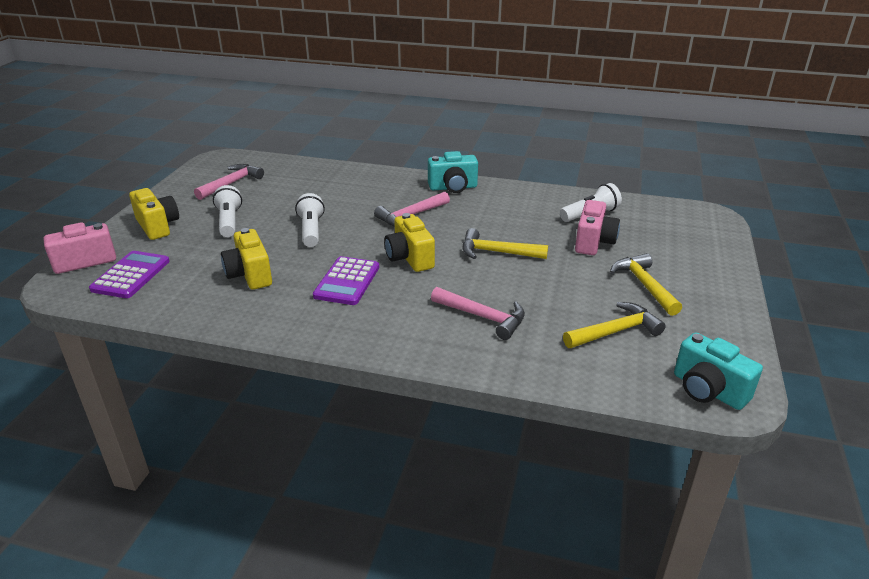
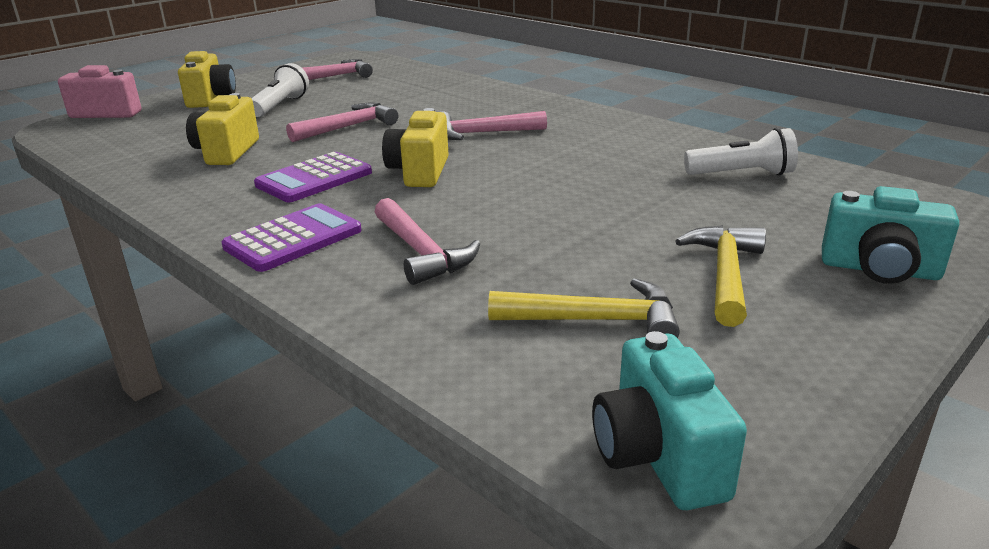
camera: 30 degrees right, 5 degrees down
(131, 275) = (124, 131): purple calculator -> purple calculator (293, 239)
(311, 230) = (349, 127): white flashlight -> pink hammer
(453, 188) = (576, 116): turquoise camera -> turquoise camera (879, 270)
(496, 252) = (541, 188): yellow hammer -> none
(593, 242) = (705, 206): pink camera -> none

